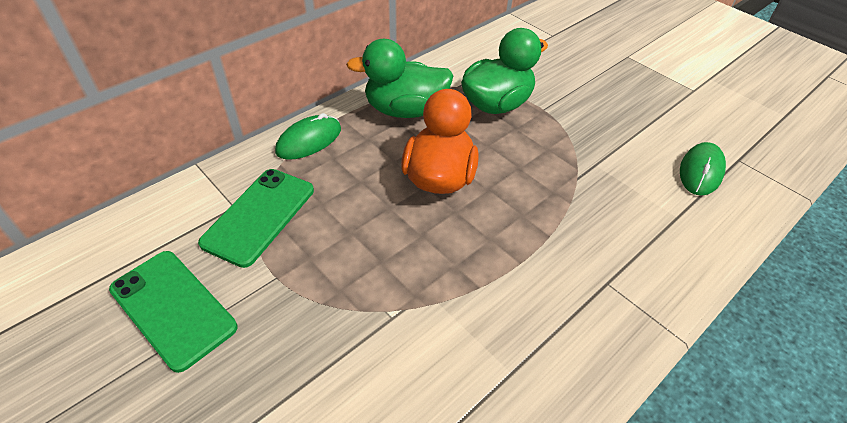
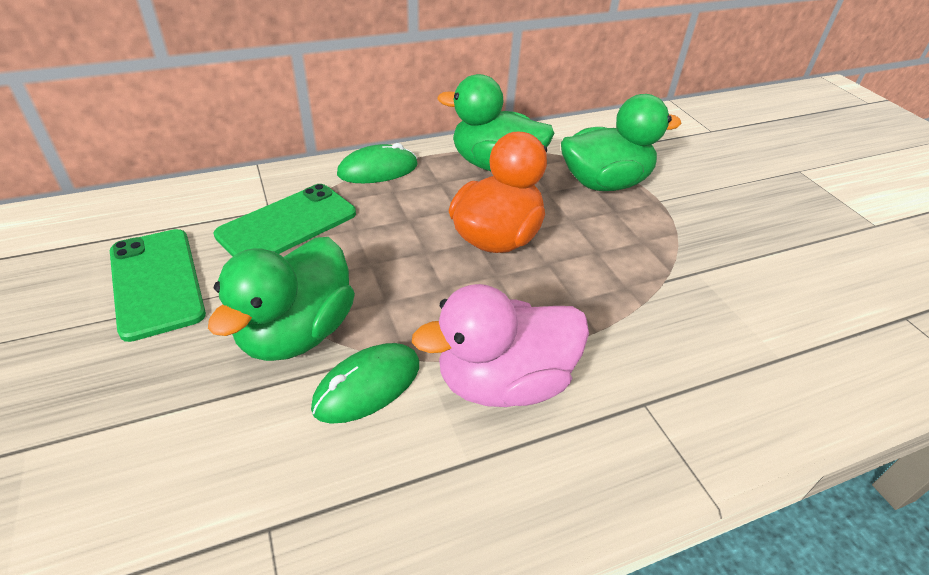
camera: 20 degrees right, 5 degrees down
(325, 313) = (296, 333): none -> green duck
(505, 300) = (503, 382): none -> pink duck
(701, 171) = (841, 316): green mouse -> green mouse (367, 386)

